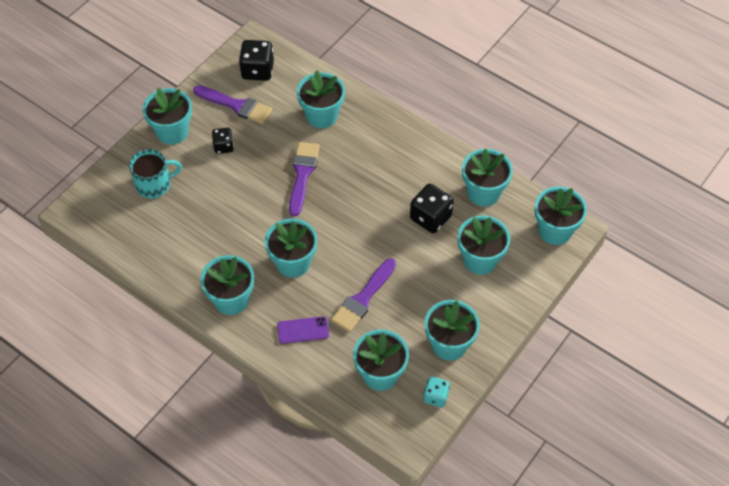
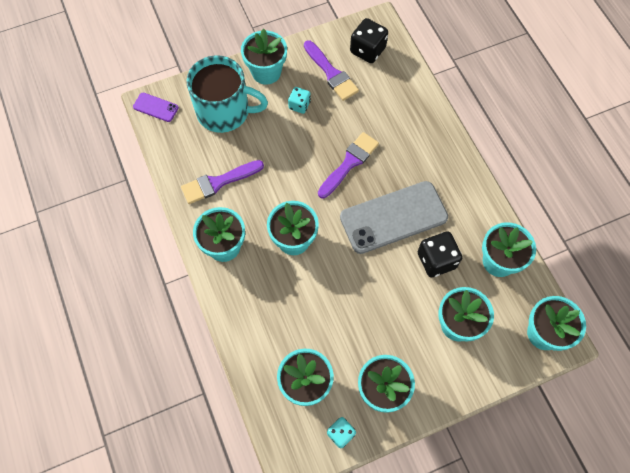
camera: 30 degrees right, 10 degrees up
(154, 184) = (224, 111): turquoise mug -> turquoise mug, size x1.63
(224, 146) = (299, 105): black dice -> turquoise dice
(303, 330) = (265, 306): purple phone -> purple phone (156, 107)
(322, 116) = (397, 117): turquoise flower pot -> none
(363, 298) = (333, 305): purple brush -> purple brush (218, 182)
(371, 201) = (393, 217): none -> grey phone

